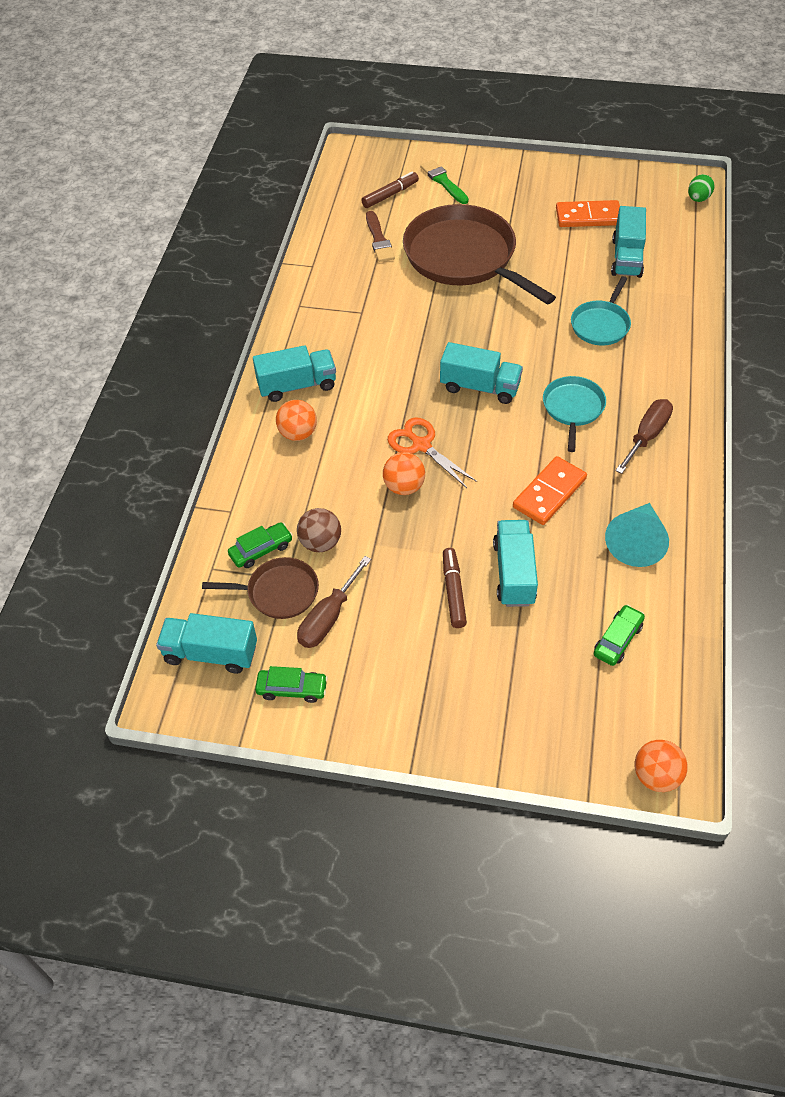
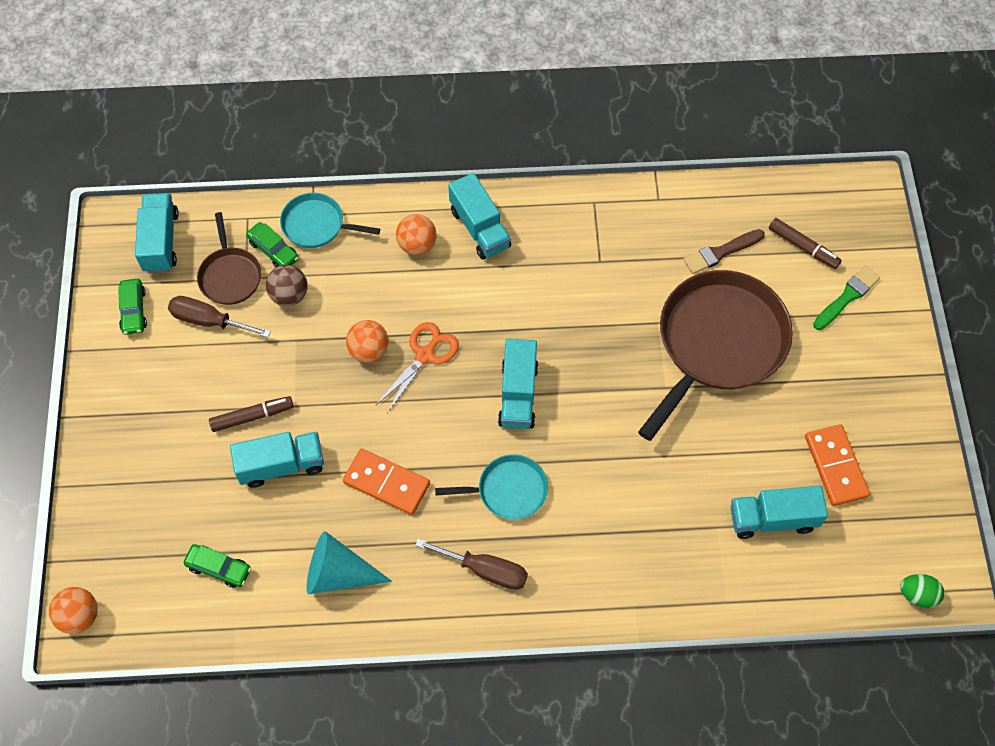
camera: 75 degrees right, 10 degrees up
(601, 325) = (646, 503): turquoise pan -> turquoise pan (316, 225)

